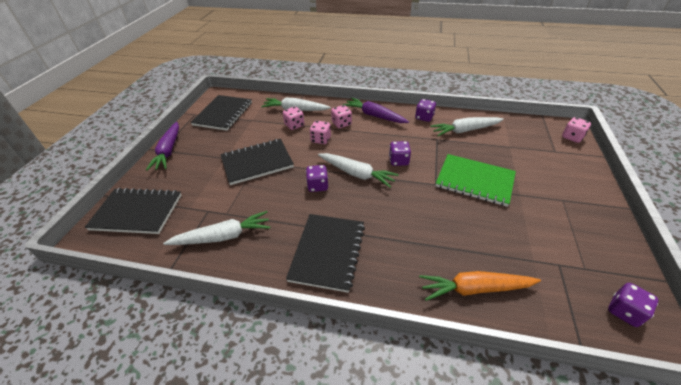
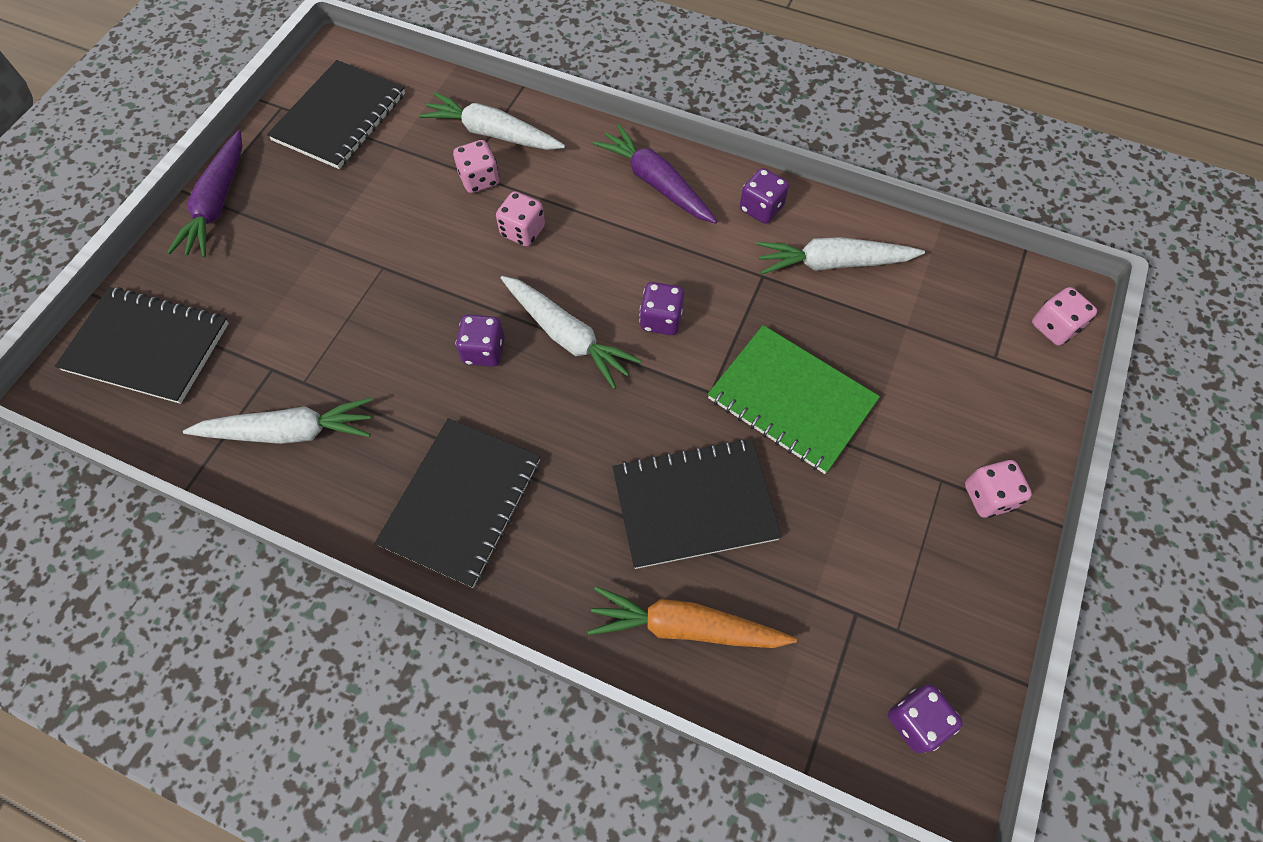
camera: 10 degrees right, 20 degrees up
(257, 163) = (382, 269): black notebook -> black notebook (694, 504)
(341, 124) = (578, 194): pink dice -> pink dice (988, 496)

